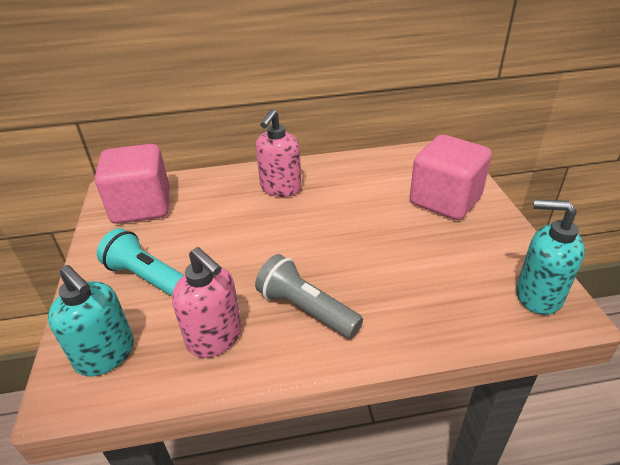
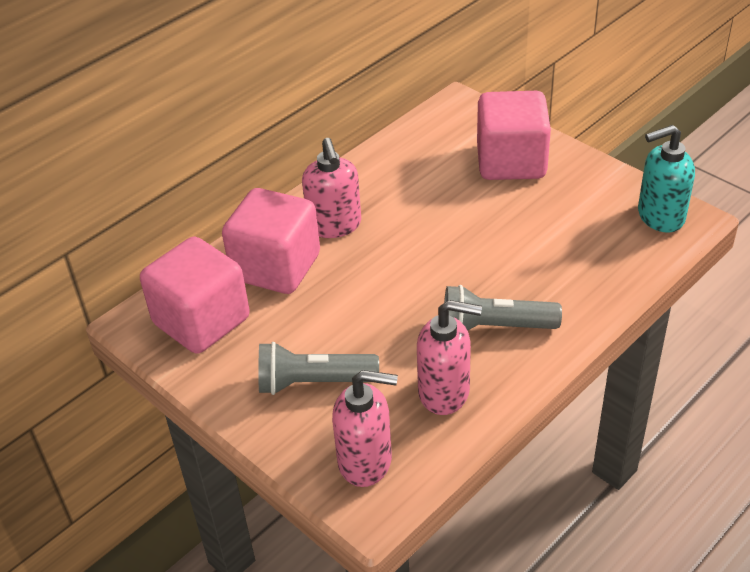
camera: 35 degrees left, 5 degrees up
(106, 355) = (366, 461): turquoise soap dispenser -> pink soap dispenser
(148, 278) = (313, 382): turquoise flashlight -> grey flashlight
(218, 196) = (276, 267): none -> pink cube

